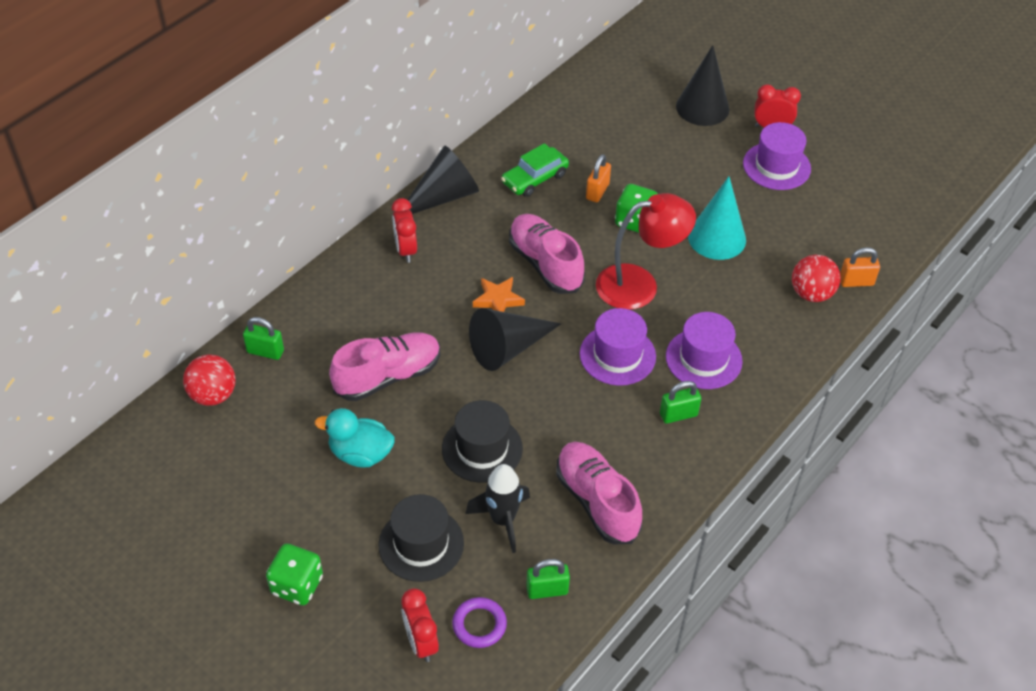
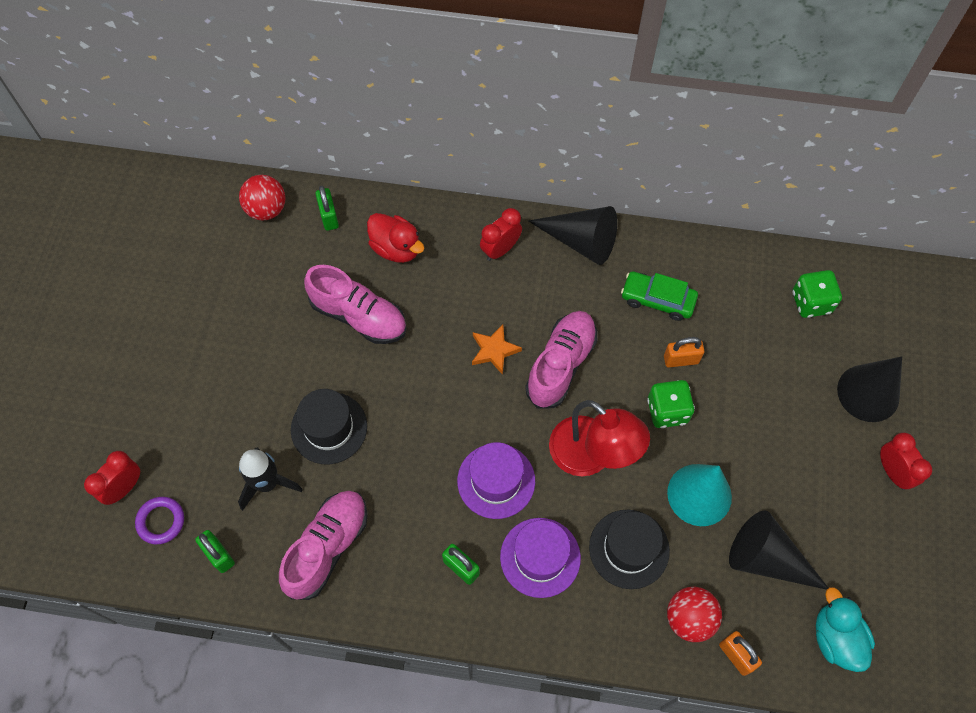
camera: 60 degrees right, 15 degrees up
(297, 585) = (130, 372): green dice -> green dice (811, 302)
(342, 318) = (396, 248): none -> red duck
(360, 454) = (271, 342): turquoise duck -> turquoise duck (836, 638)
(421, 544) = (212, 436): black hat -> black hat (629, 549)
(508, 348) = (446, 388): black cone -> black cone (767, 559)
(776, 166) = (840, 503): purple hat -> none

